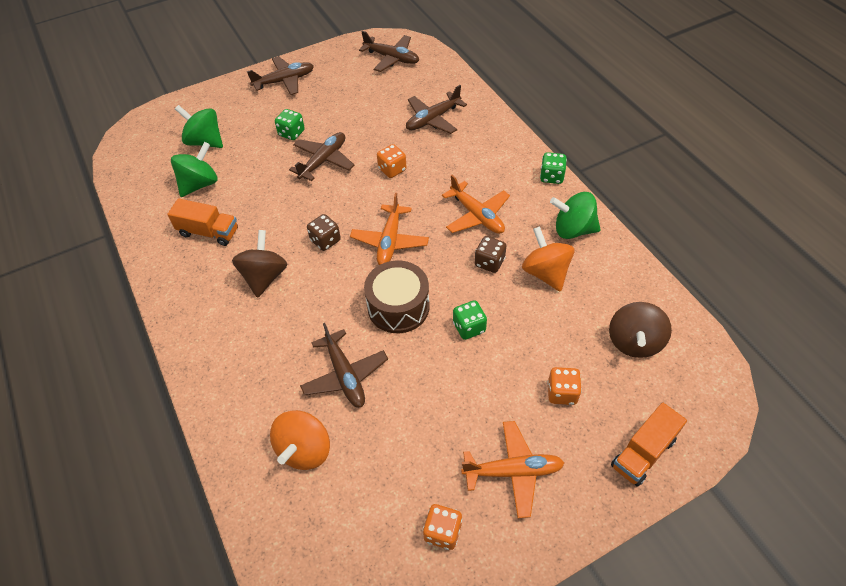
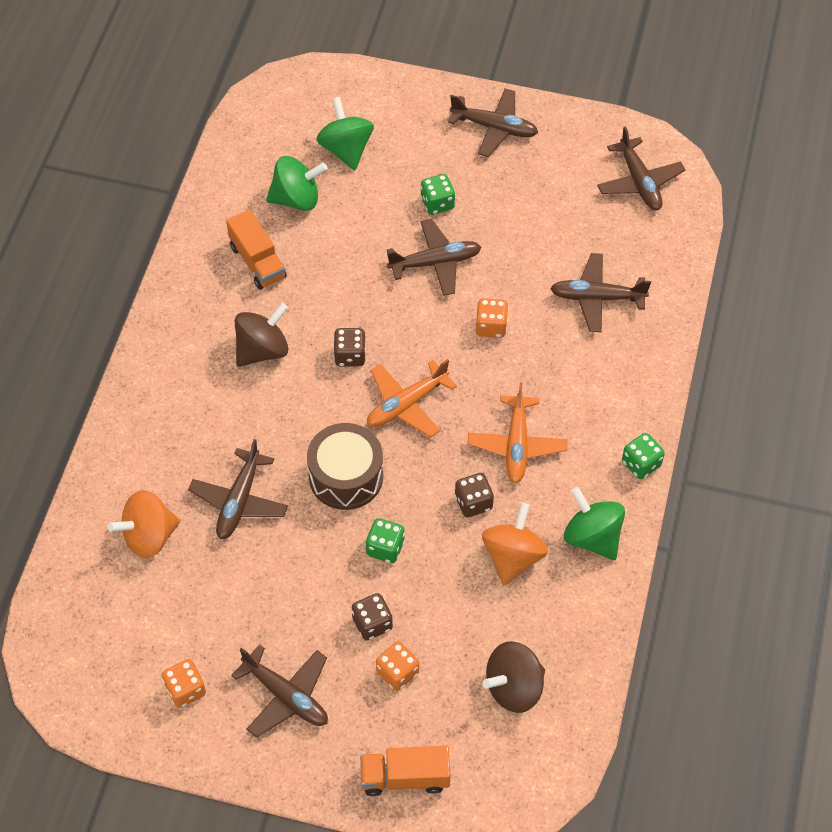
camera: 40 degrees right, 5 degrees up
(513, 377) = (372, 623): none -> brown dice
(513, 471) = (286, 696): orange plane -> brown plane

